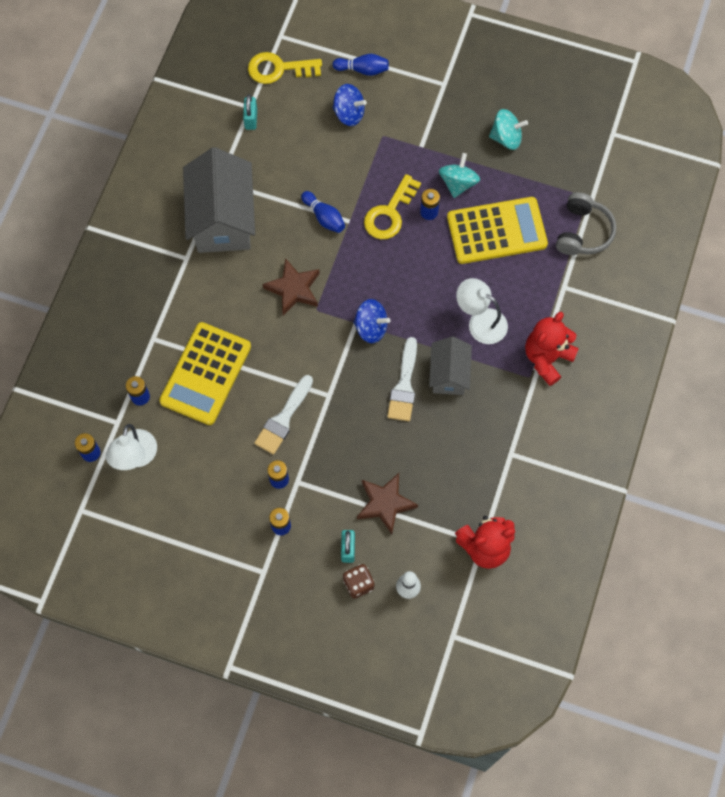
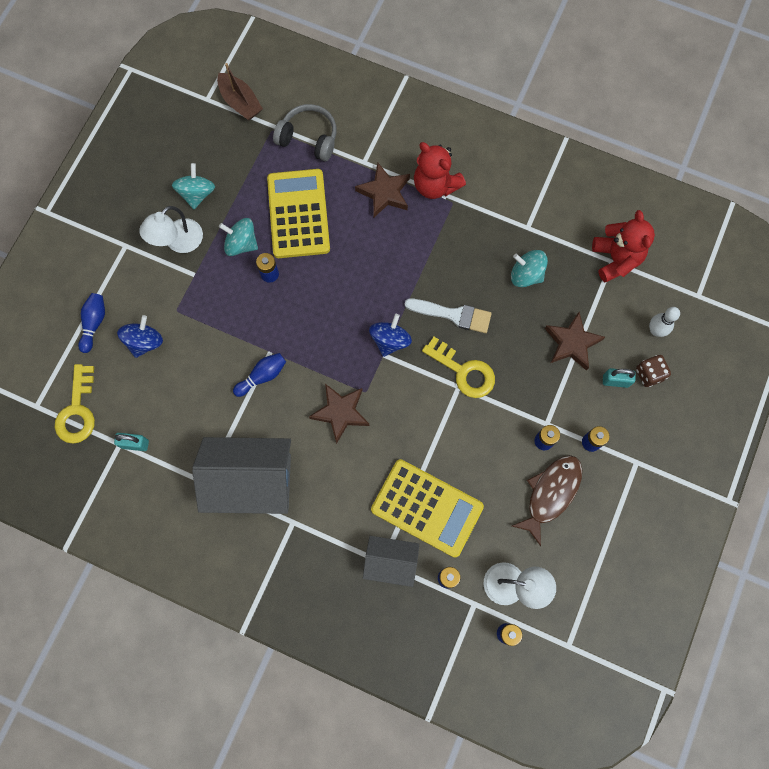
camera: 85 degrees left, 5 degrees up
(226, 488) = (550, 494): none -> brown fish
(283, 418) = (480, 432): white brush -> none
(389, 213) = (266, 311): yellow key -> yellow key (464, 371)
(449, 374) = (445, 273): grey house -> grey house (391, 562)
(456, 454) = (526, 275): none -> turquoise spinning top
(480, 321) = (393, 239): white lamp -> white lamp (178, 242)
(531, 309) = (384, 192): none -> brown star
(614, 164) = (240, 102): none -> brown boat

